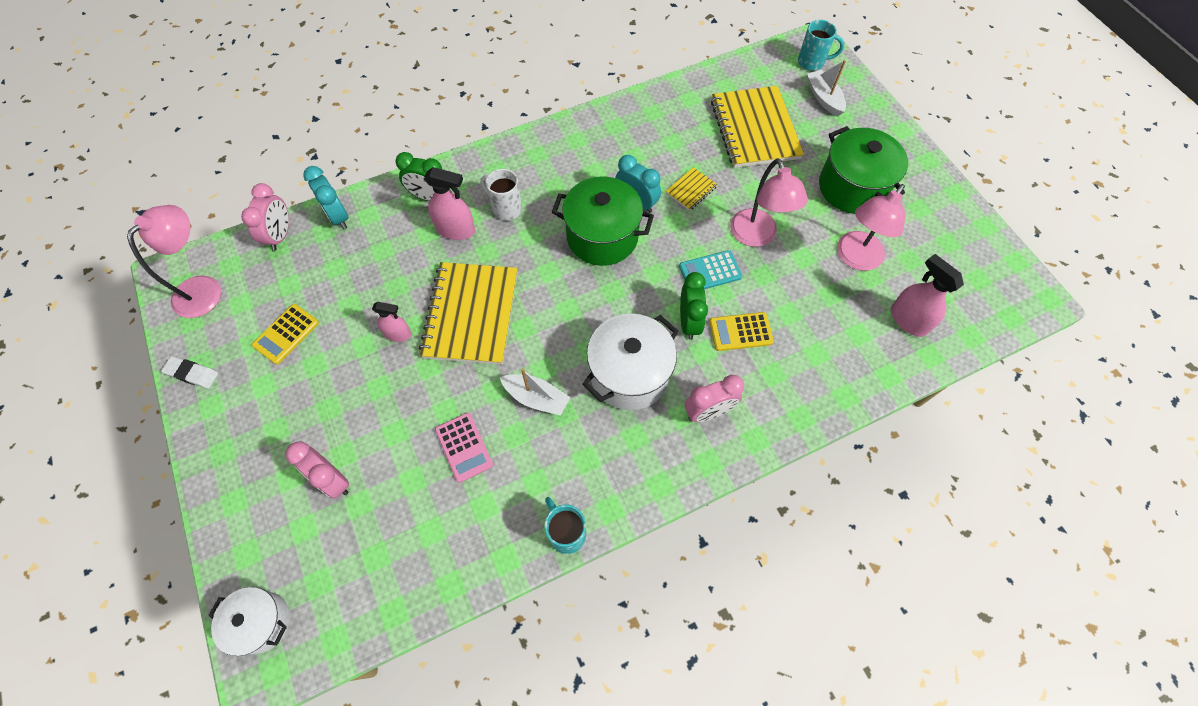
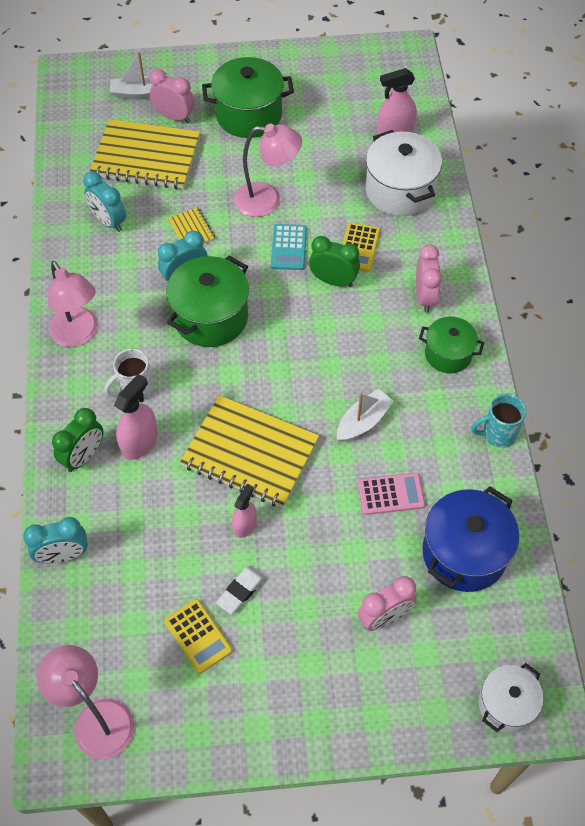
camera: 70 degrees left, 5 degrees down
(192, 374) = (208, 744): white eraser -> white eraser (241, 591)
(280, 235) = (59, 622): pink clock -> pink clock (174, 117)
(417, 536) = (464, 553): none -> blue pot
(629, 374) = (367, 342): white pot -> white pot (400, 190)
(646, 455) = (448, 354): none -> green pot
(669, 129) = (109, 221): none -> turquoise clock
(812, 62) = (90, 85): turquoise mug -> none
(855, 258) = (322, 143): pink lamp -> pink lamp (78, 335)

